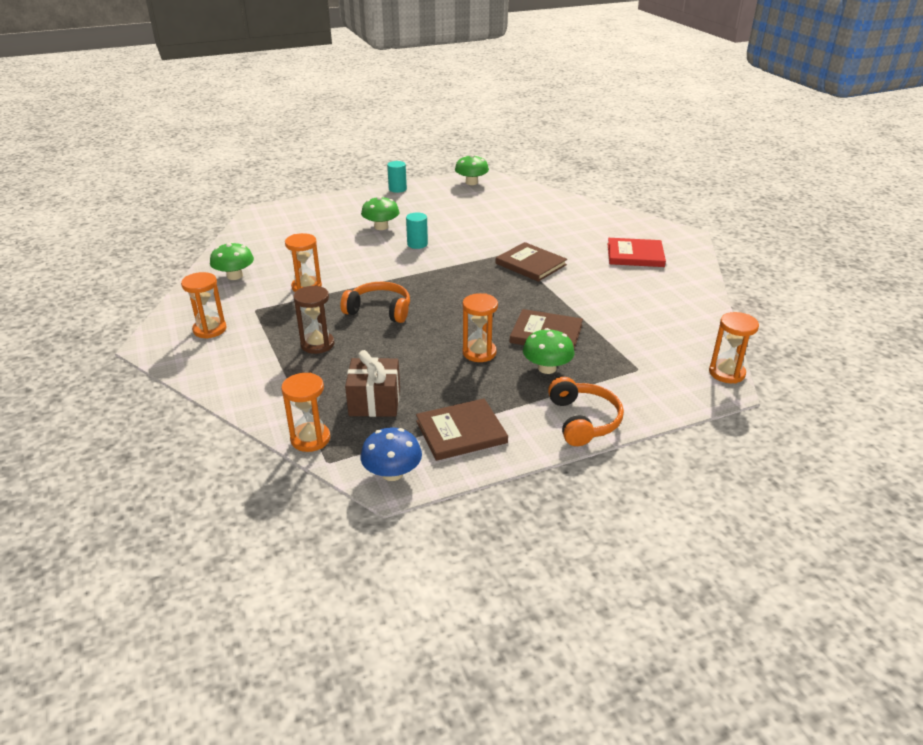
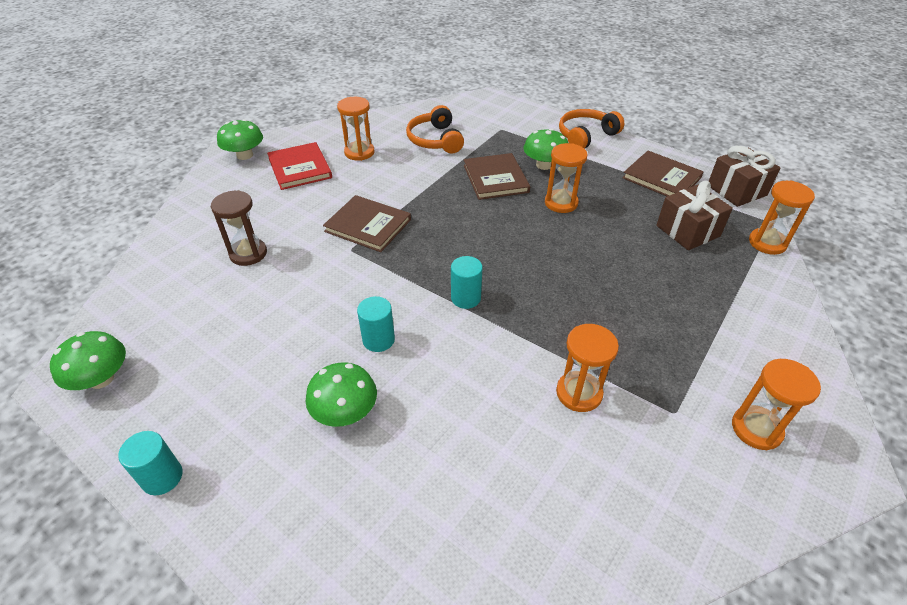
camera: 120 degrees left, 10 degrees up
(235, 276) = (634, 509): green mushroom -> green mushroom (245, 155)
(317, 344) = (666, 310): brown hourglass -> brown hourglass (248, 253)
(379, 310) = (561, 296): orange headphones -> orange headphones (435, 140)
(392, 473) = (736, 190): blue mushroom -> brown gift
(418, 277) = (465, 298): none -> turquoise cylinder
(530, 264) = (368, 225): brown book -> brown book turned 75 degrees counterclockwise
(726, 373) = (469, 99): orange hourglass -> orange hourglass (359, 152)

